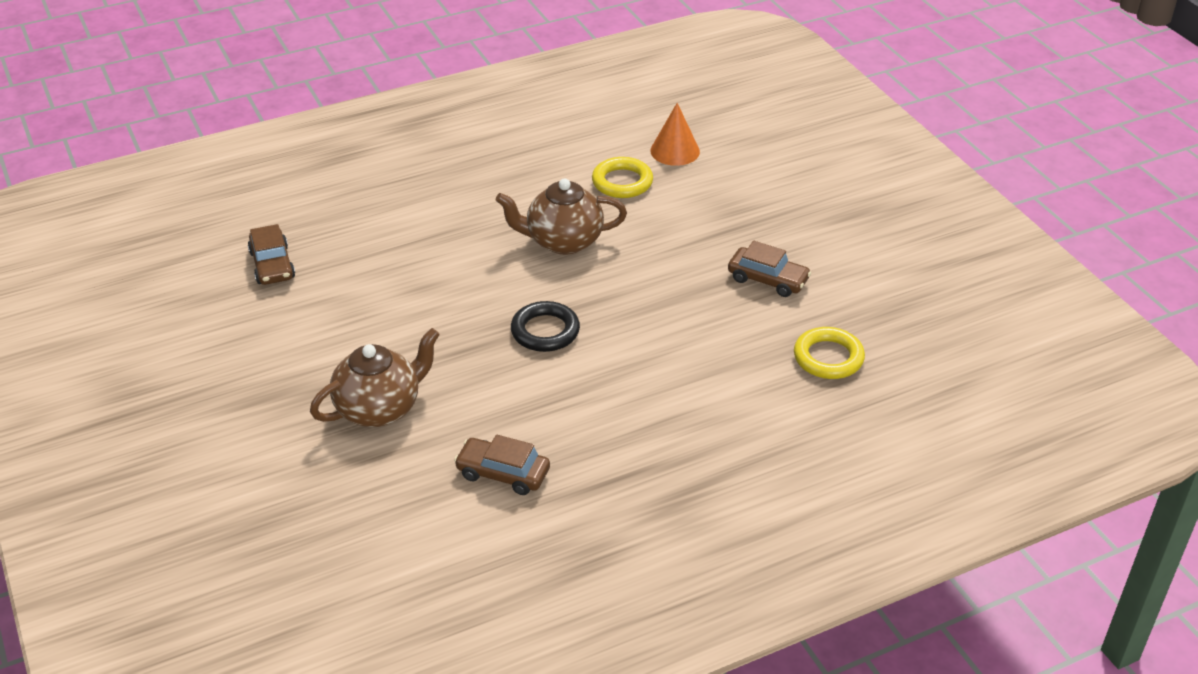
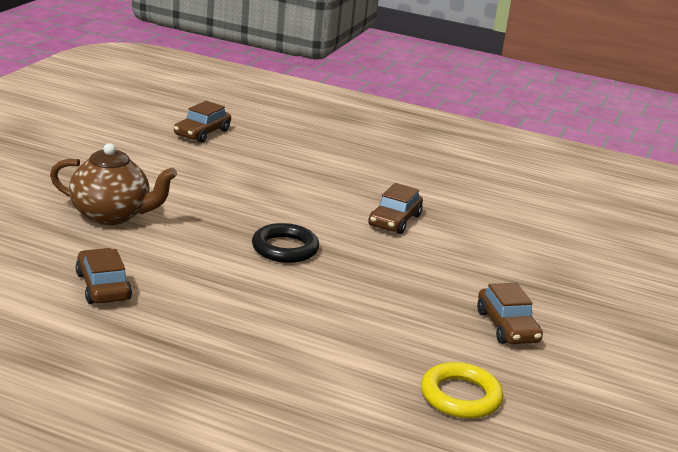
camera: 45 degrees right, 15 degrees down
(562, 241) = (394, 220): brown teapot -> brown car
(622, 182) = (502, 220): yellow ring -> none
(675, 151) = (579, 229): orange cone -> none

